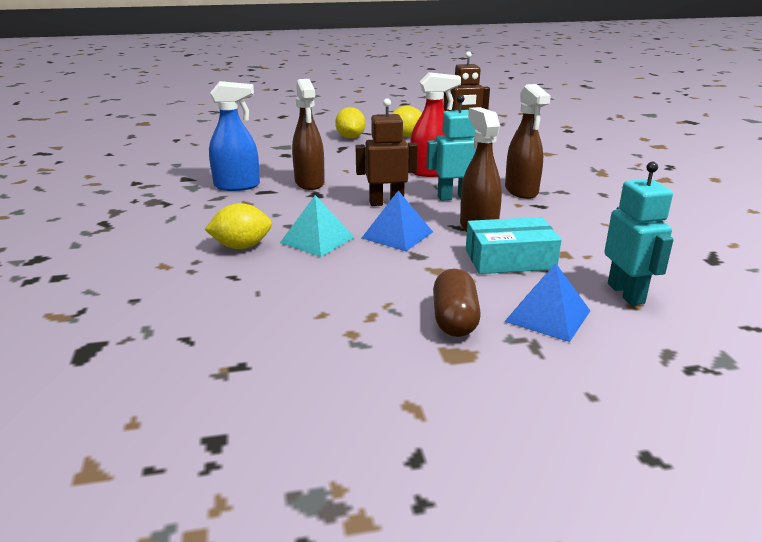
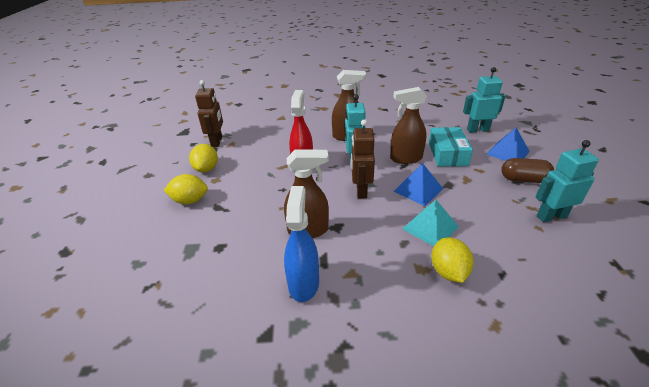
camera: 80 degrees left, 10 degrees up
(350, 329) = (551, 216): none -> turquoise robot

